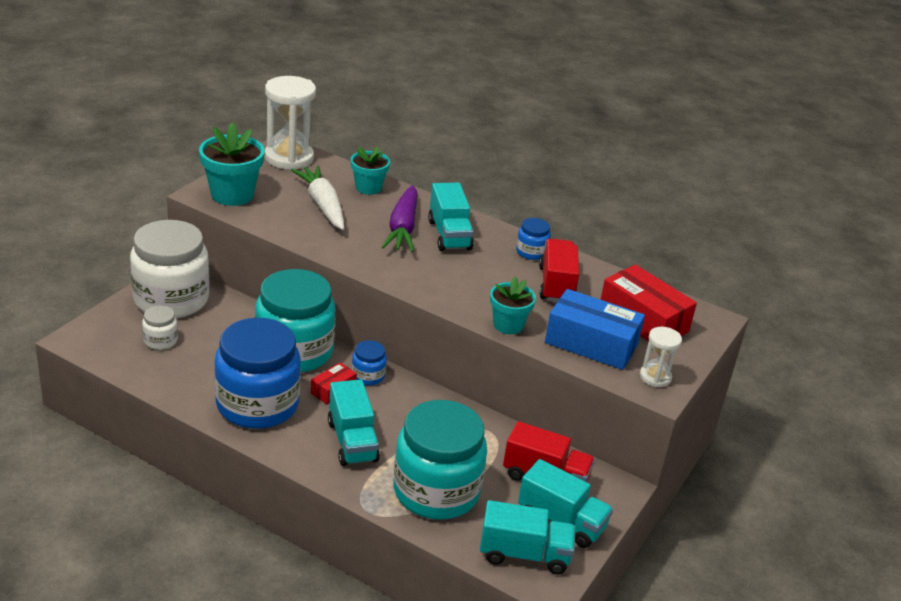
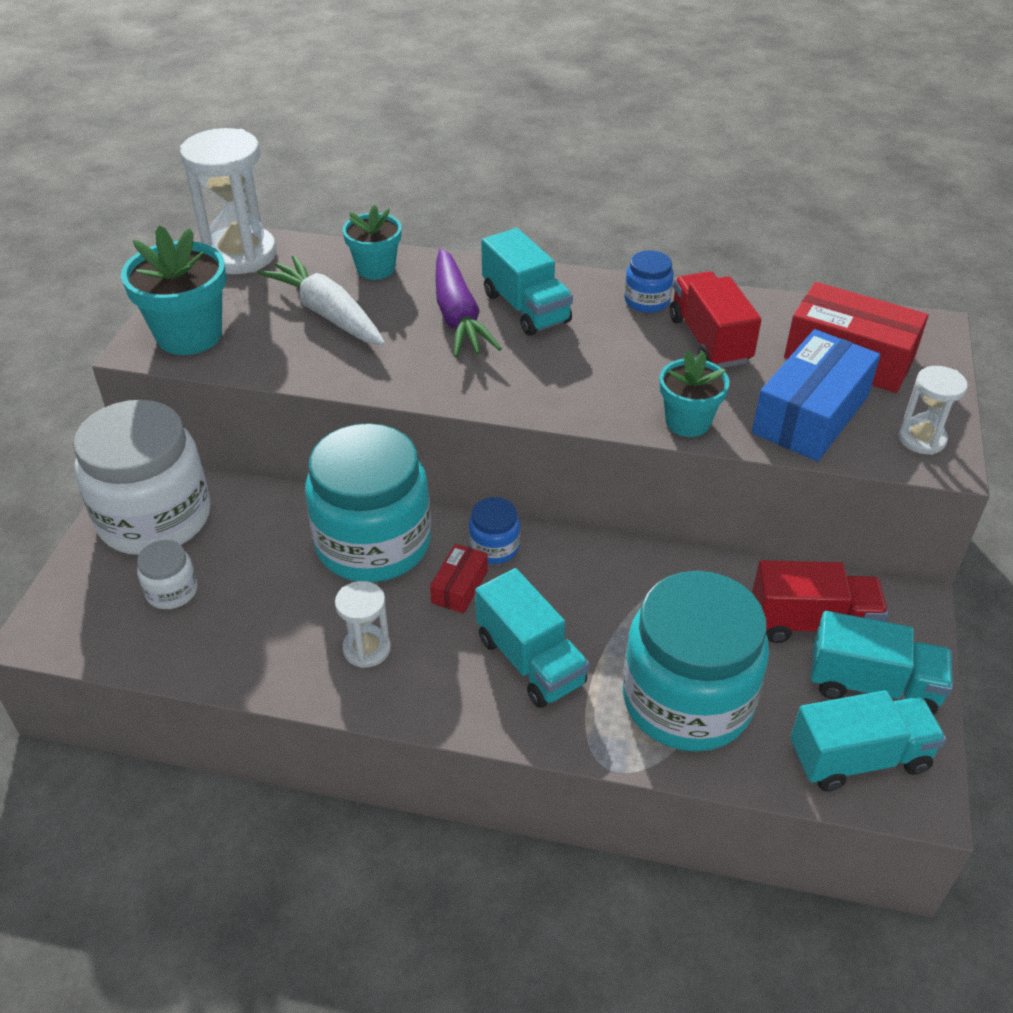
camera: 15 degrees left, 10 degrees up
(257, 404) = (367, 649): blue jar -> white hourglass
(591, 343) = (810, 414): blue box -> blue box turned 60 degrees counterclockwise

